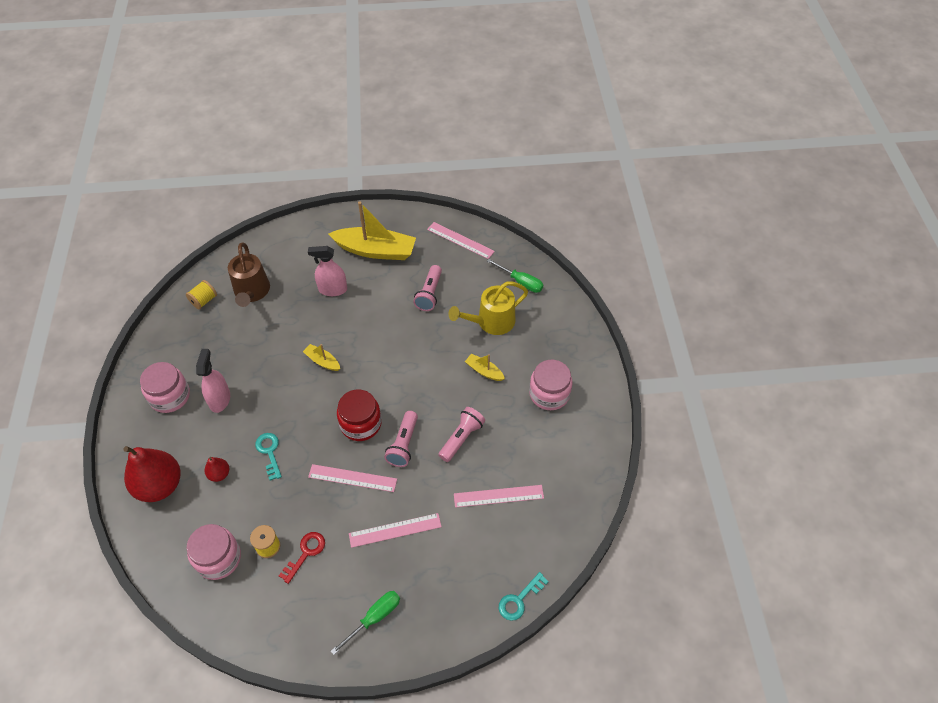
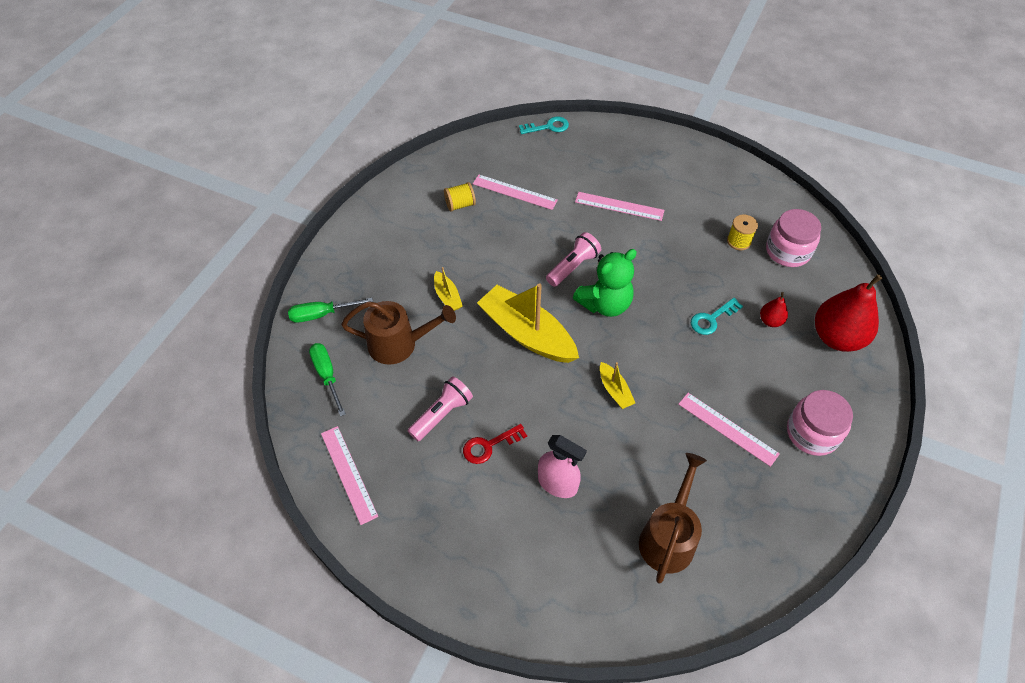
camera: 150 degrees left, 0 degrees up
(204, 300) = (741, 558): yellow spool -> yellow spool (460, 205)
(220, 399) = (751, 401): pink spray bottle -> none
(269, 452) = (711, 319): turquoise key -> turquoise key turned 45 degrees clockwise
(306, 553) = (706, 222): red key -> red key (489, 446)
(352, 478) = (637, 260): pink ruler -> pink ruler (727, 428)
(361, 424) = (605, 304): red jar -> green teddy bear
(374, 618) = (666, 160): green screwdriver -> green screwdriver (321, 314)
(375, 250) = (468, 518): yellow boat -> yellow boat (527, 333)
(461, 438) = (514, 248): pink flashlight -> none
(491, 322) = (399, 344): yellow watering can -> brown watering can
(549, 394) = (403, 247): pink jar -> none

